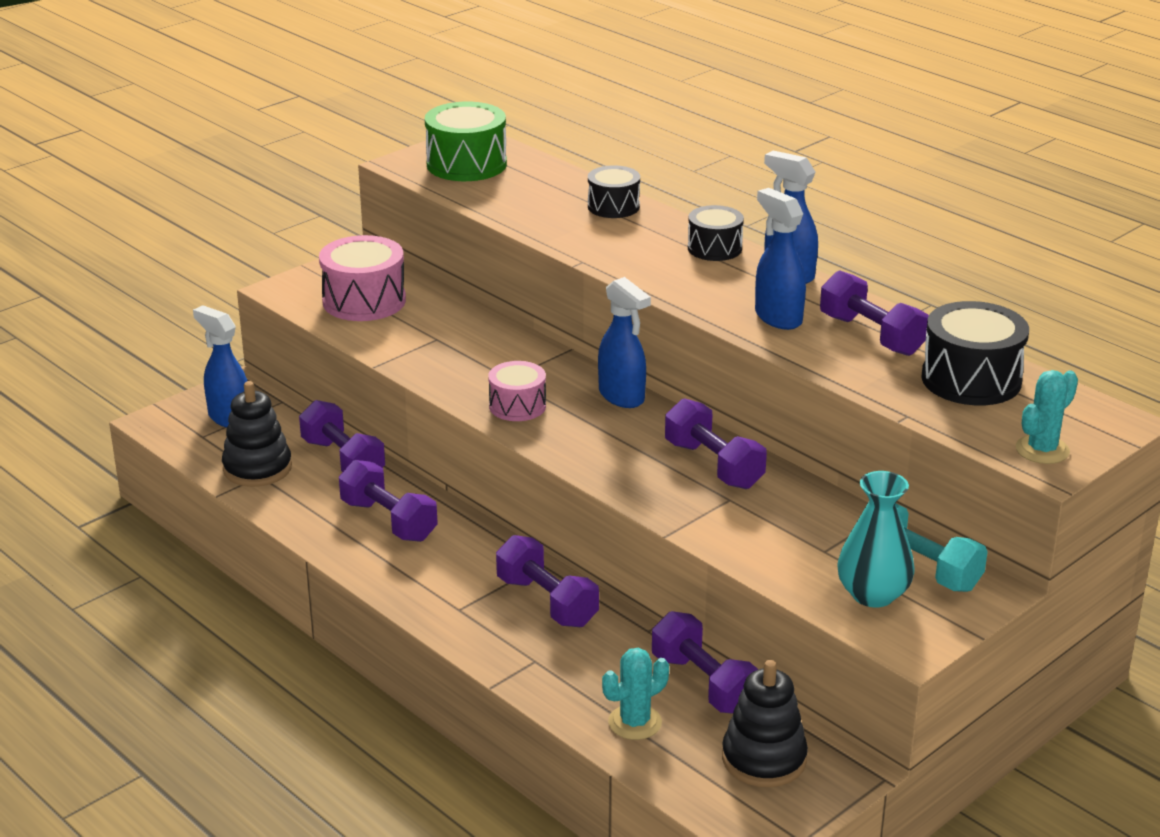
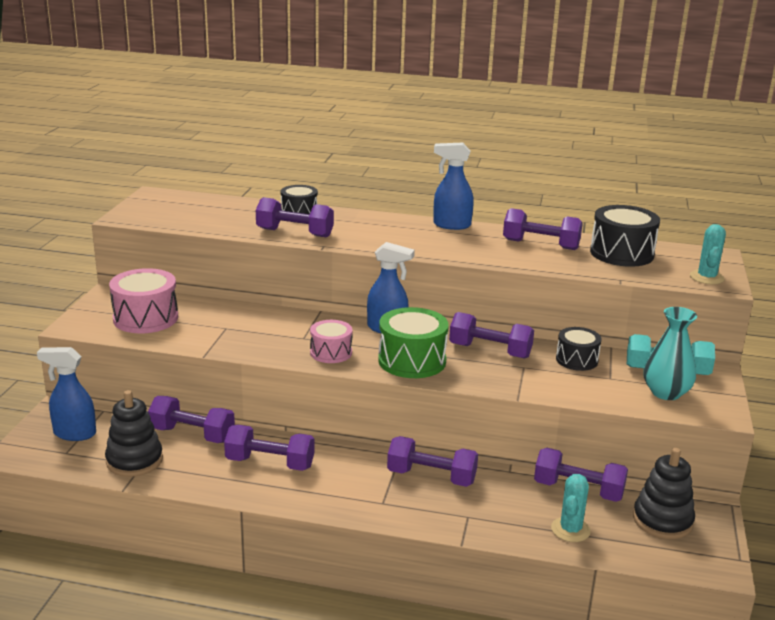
camera: 35 degrees left, 5 degrees down
(466, 164) = (170, 209): green drum -> green drum (412, 361)
(570, 234) = (295, 233): none -> purple dumbbell
(714, 248) = (391, 221): black drum -> black drum (576, 360)
(777, 317) = (479, 248): blue spray bottle -> none

